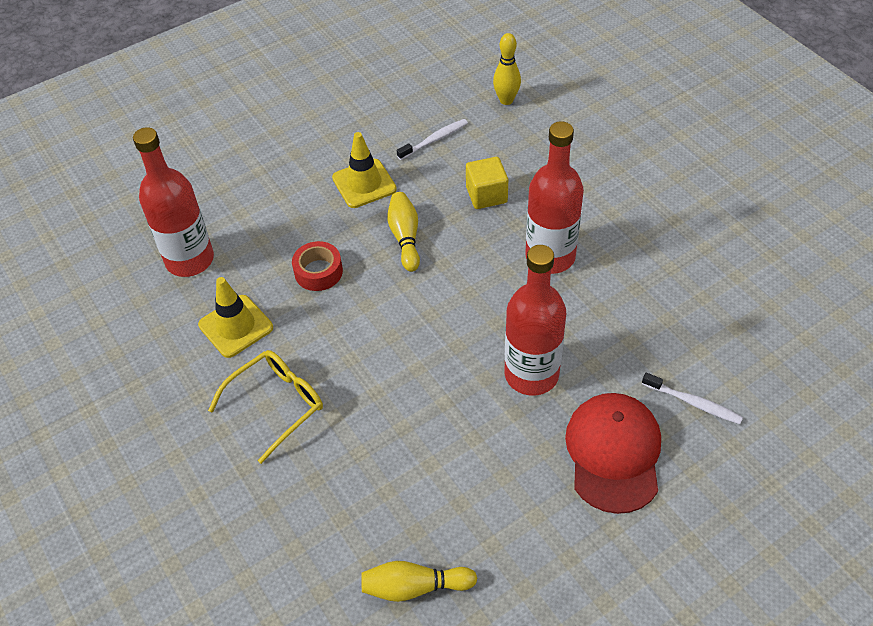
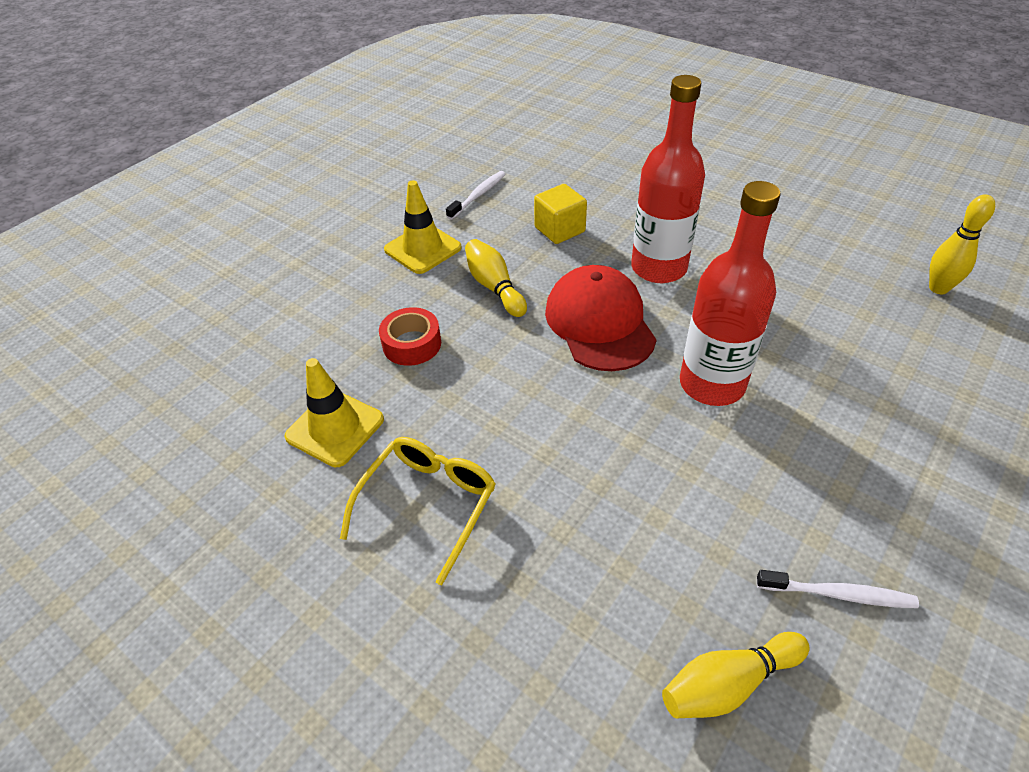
camera: 20 degrees left, 5 degrees down
(190, 260) = (246, 371): red bottle -> none
(506, 100) = (532, 149): yellow bowling pin -> yellow bowling pin (938, 288)
(613, 453) = (854, 440): red cap -> red cap (599, 323)
(693, 403) = (897, 365): white toothbrush -> white toothbrush (838, 594)

